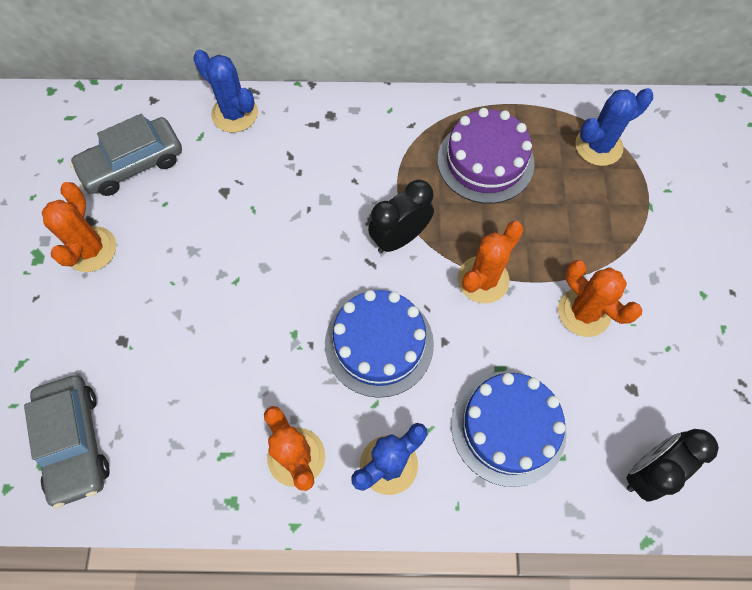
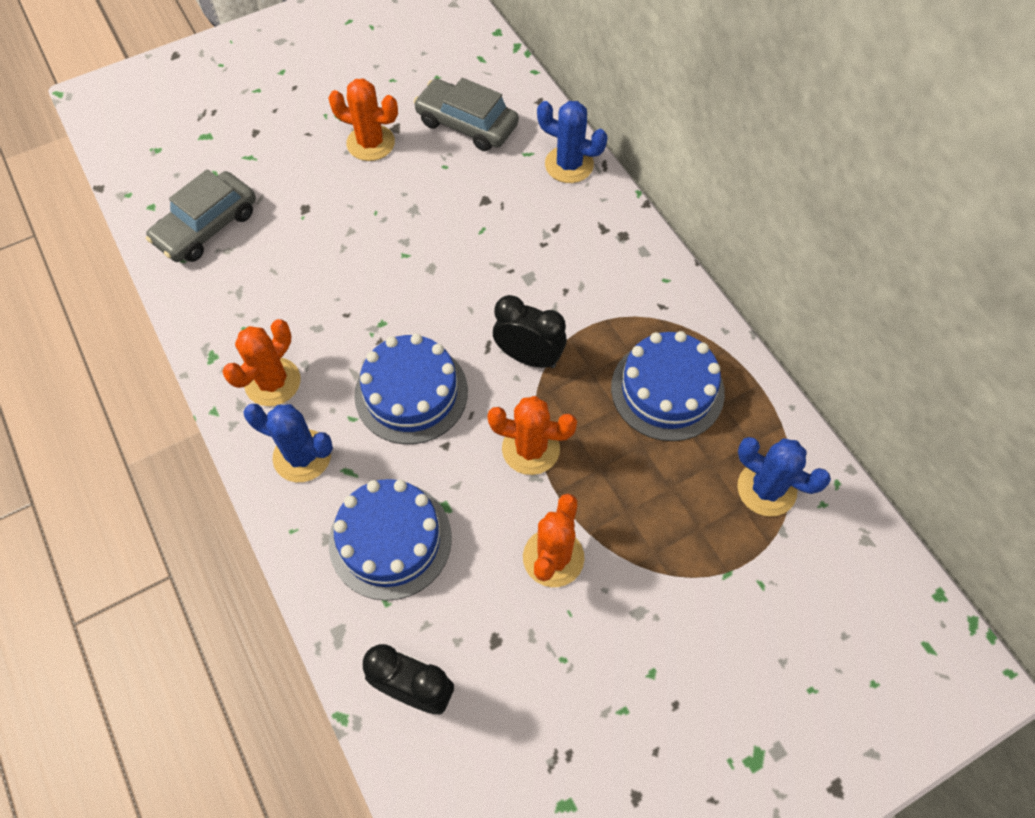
camera: 60 degrees right, 5 degrees down
(91, 249) = (370, 143): orange cactus -> orange cactus turned 45 degrees clockwise
(235, 114) = (569, 165): blue cactus -> blue cactus turned 75 degrees counterclockwise
(485, 161) = (667, 390): purple cake -> blue cake

